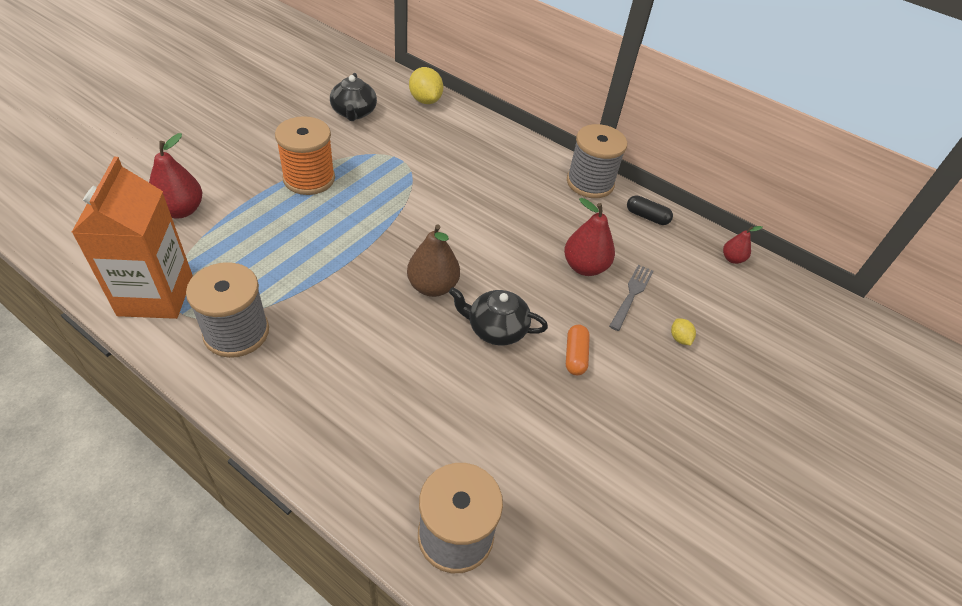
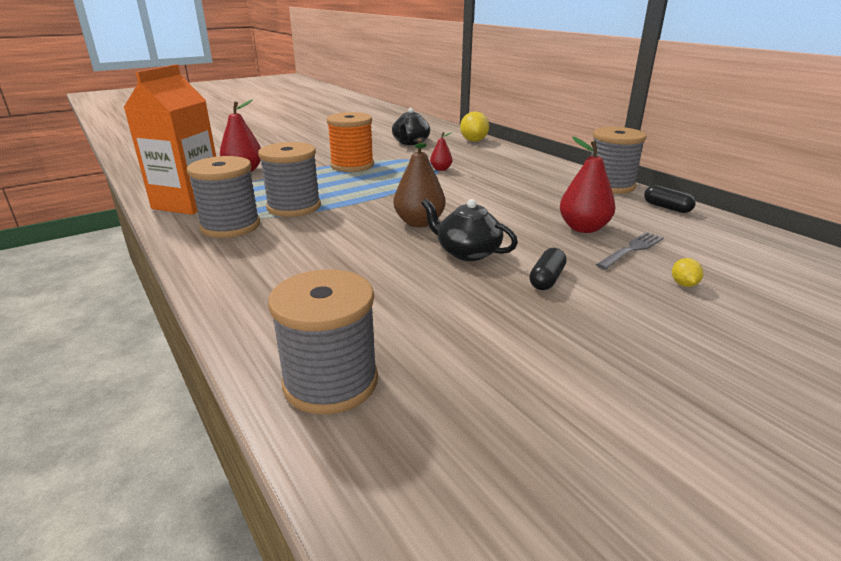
camera: 25 degrees right, 20 degrees down
(286, 280) = (294, 207): none -> grey spool
(575, 356) = (547, 279): orange capsule -> black capsule
(732, 259) = (768, 241): red pear -> red pear (441, 169)

